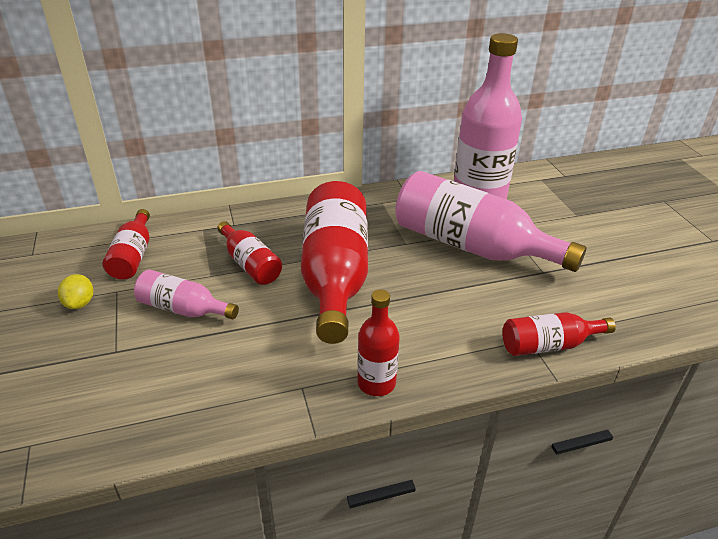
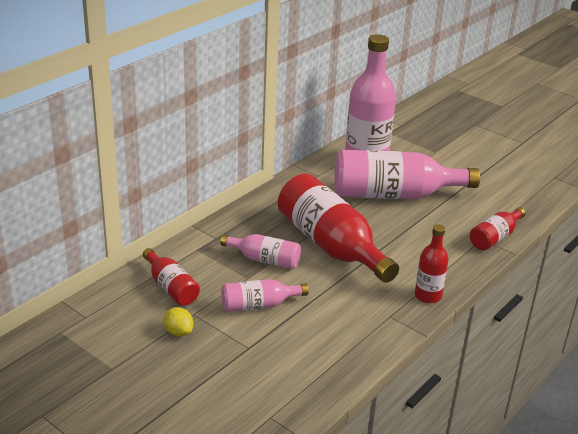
camera: 35 degrees left, 5 degrees down
(250, 264) = (264, 260): red bottle -> pink bottle

